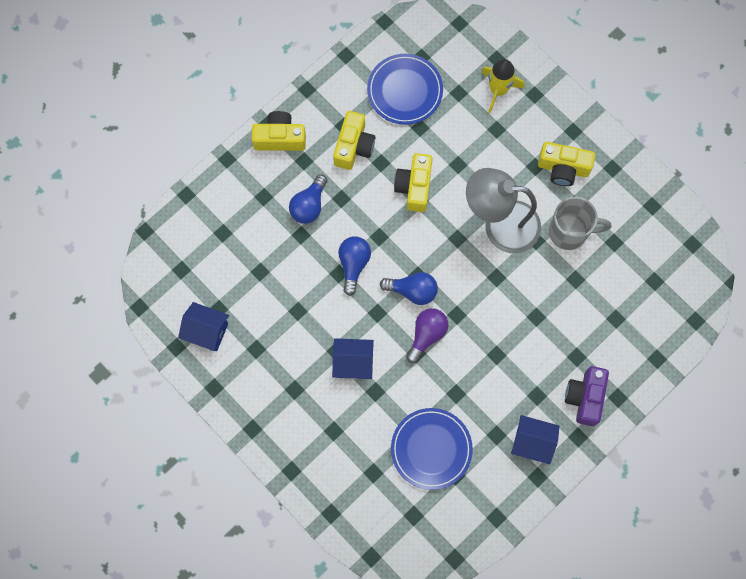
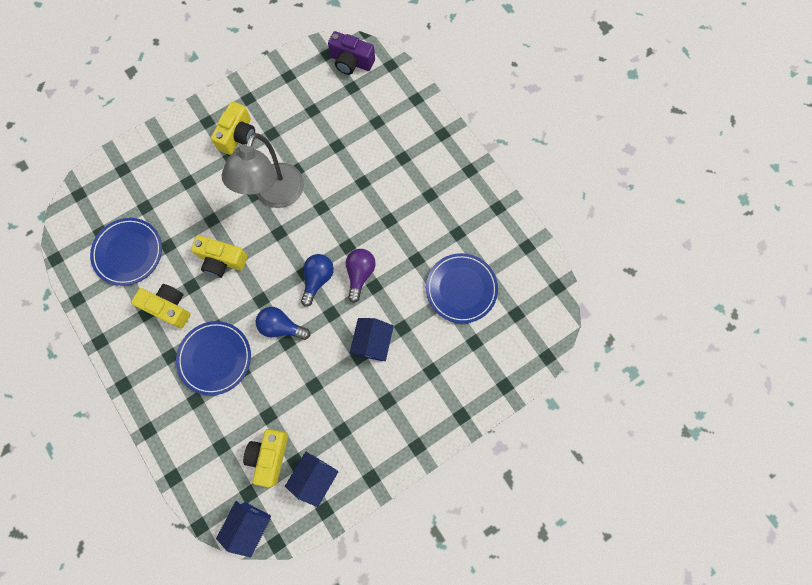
camera: 80 degrees left, 0 degrees up
(280, 138) = (141, 375): yellow camera -> yellow camera (269, 456)
(309, 205) = (215, 358): blue light bulb -> blue plate
(426, 335) = (360, 274): purple light bulb -> purple light bulb turned 60 degrees clockwise
(498, 90) = (152, 174): yellow rocket -> none
(532, 442) = (468, 206): blue house -> blue house (250, 524)
(569, 232) = (295, 142): grey mug -> none
(585, 397) = (438, 158): purple camera -> purple camera (351, 62)

